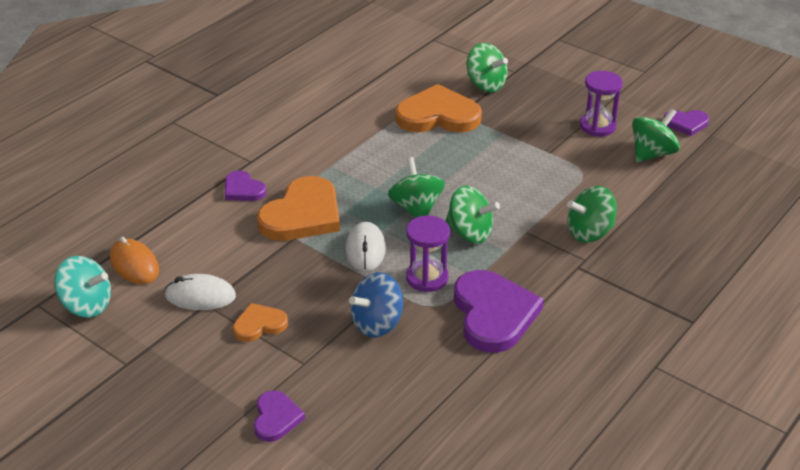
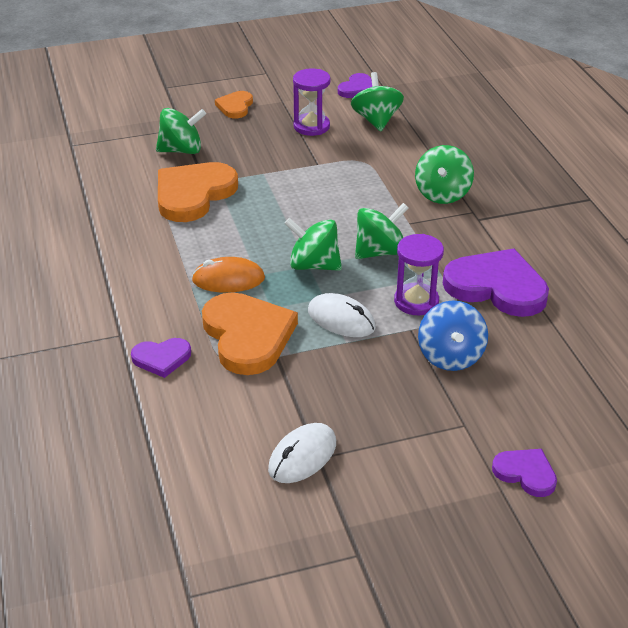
camera: 55 degrees left, 0 degrees up
(87, 305) = (232, 552): turquoise spinning top -> none
(134, 264) = (200, 487): orange mouse -> orange mouse (228, 279)
(259, 325) = (385, 432): orange heart -> orange heart (235, 106)

